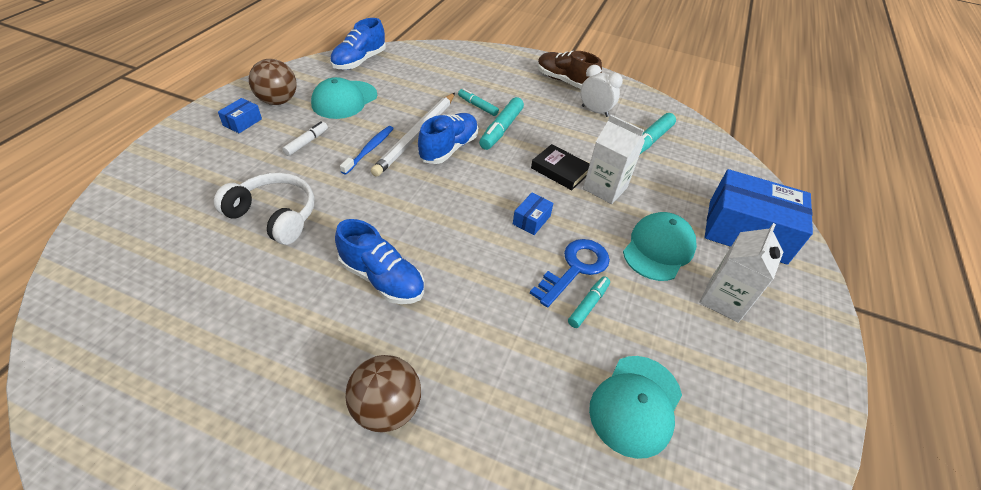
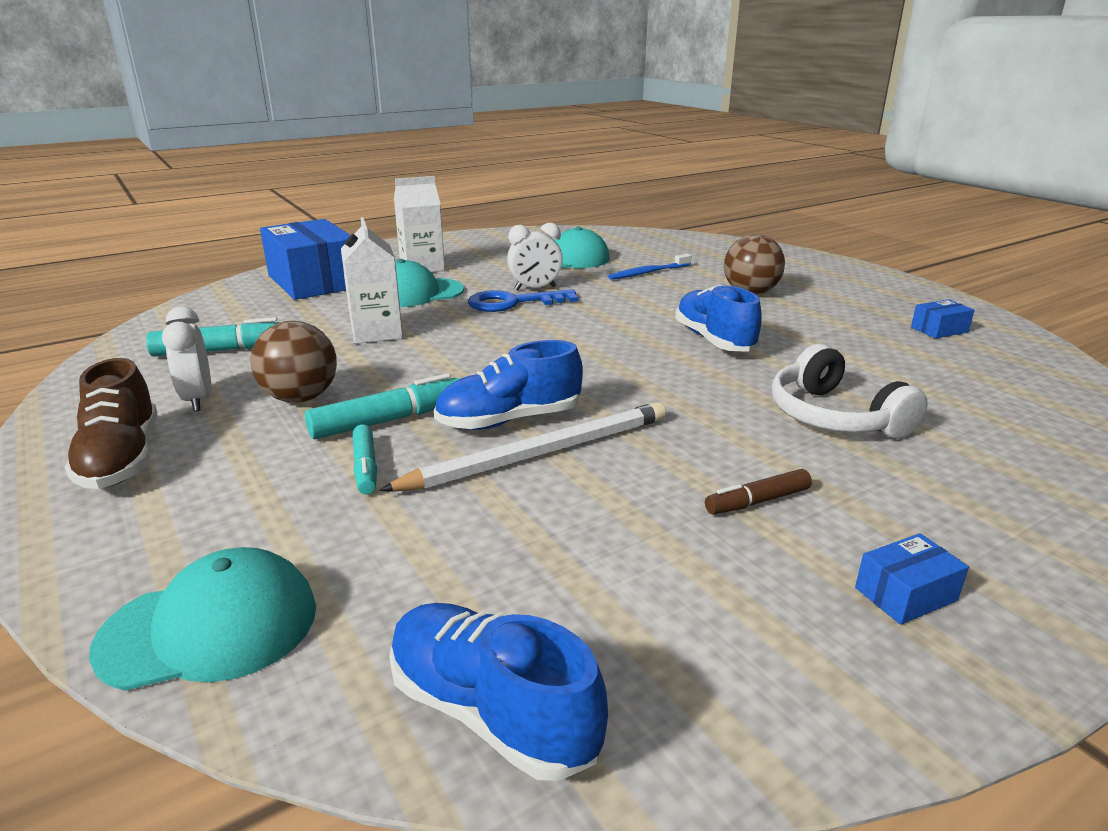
camera: 140 degrees left, 20 degrees down
(278, 101) = (807, 631): brown ball -> brown ball (300, 398)
(306, 142) = (757, 501): white marker -> brown marker
(344, 100) = (628, 575): turquoise cap -> turquoise cap (210, 627)
(359, 61) = (491, 712): blue shoe -> blue shoe turned 120 degrees counterclockwise
(369, 150) = (643, 455): blue toothbrush -> blue toothbrush (648, 273)
(531, 220) = (504, 334): blue box -> blue box (939, 330)
(560, 170) = (396, 357): black book -> none
(588, 305) = (535, 288): turquoise marker -> white clock

